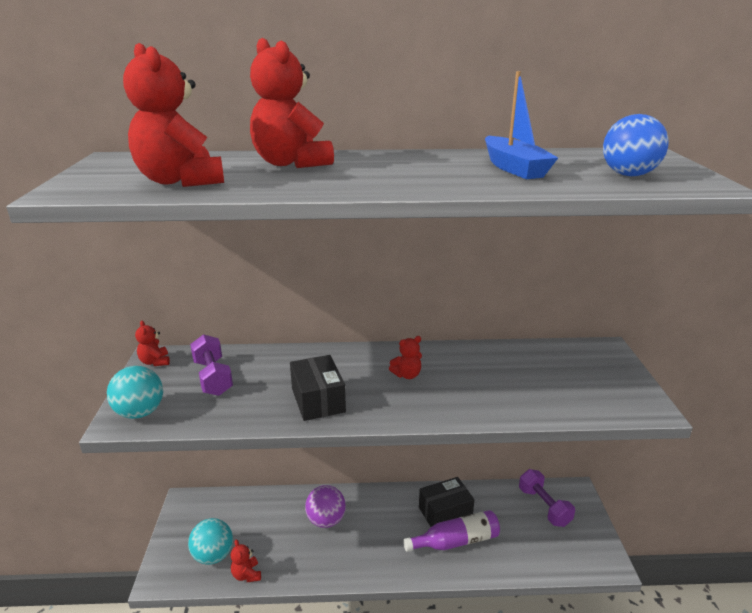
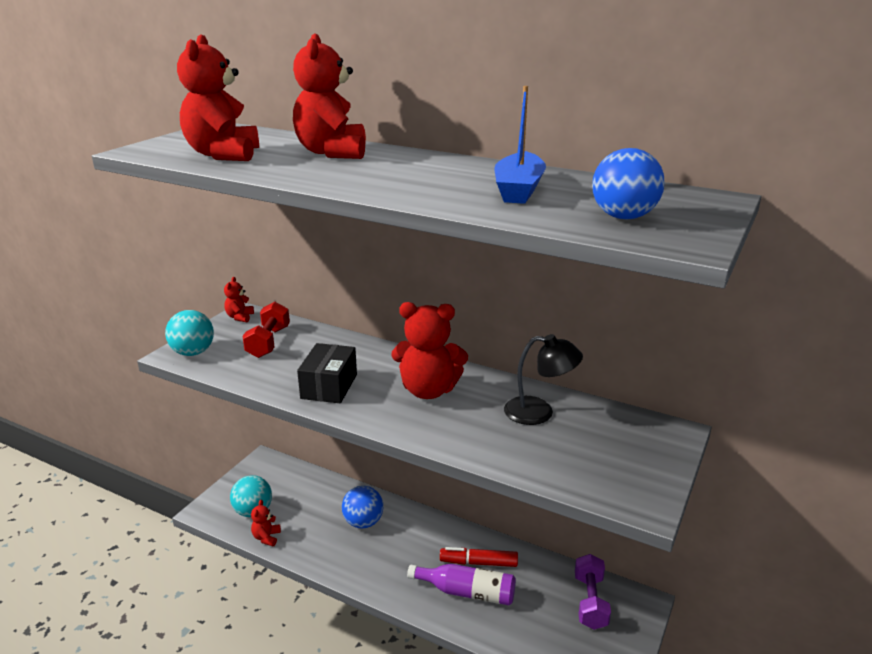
camera: 30 degrees right, 0 degrees up
(213, 377) = (268, 342): purple dumbbell -> red dumbbell
(326, 520) = (363, 522): purple ball -> blue ball
(407, 375) = (428, 390): red teddy bear -> red teddy bear, size x2.10
(445, 513) = (478, 563): black box -> red marker
(508, 364) = (539, 412): none -> black lamp

